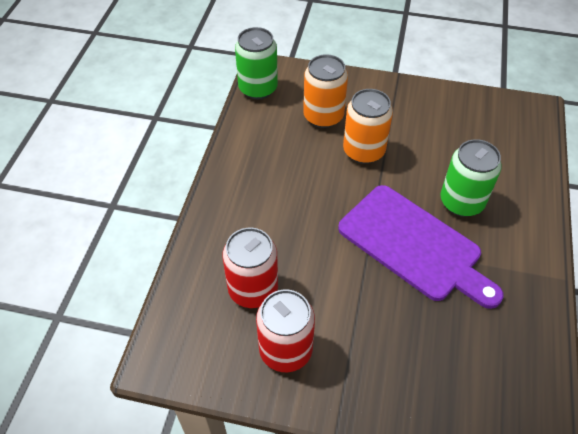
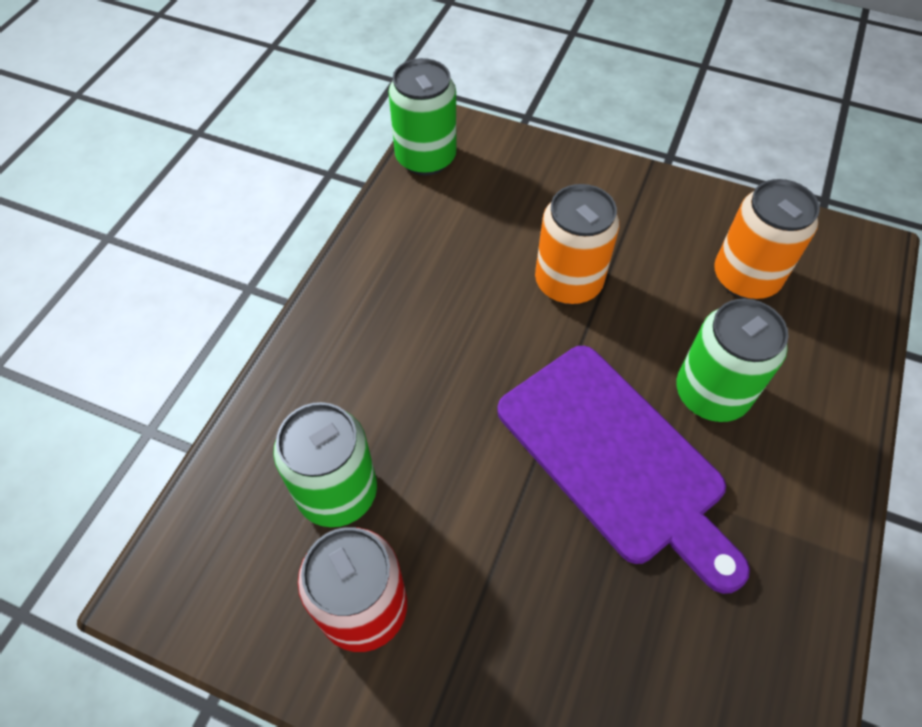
camera: 10 degrees right, 5 degrees up
(253, 289) = (337, 492): red can -> green can
(323, 116) = (517, 216): orange can -> orange can (745, 278)

